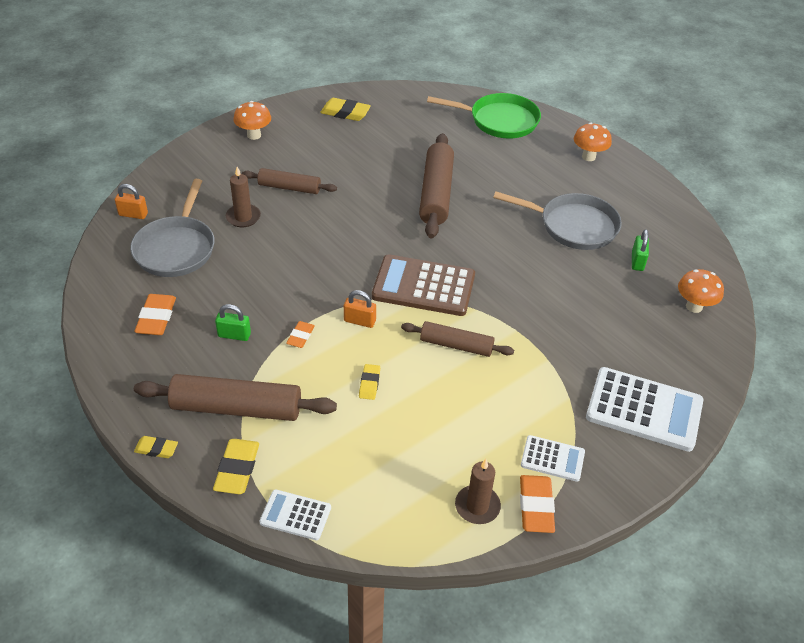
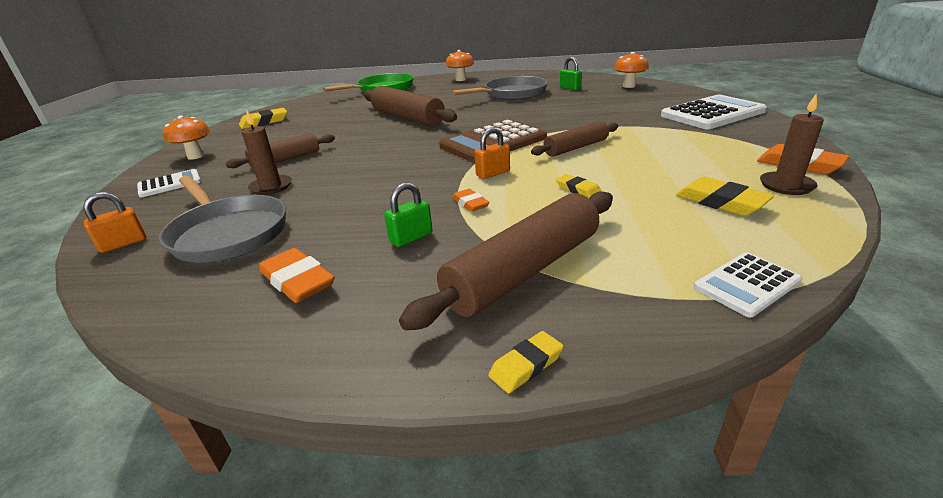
camera: 45 degrees left, 15 degrees down
(237, 469) = (631, 303): yellow eraser -> yellow eraser (720, 202)
(552, 458) = (743, 147): white calculator -> white calculator (170, 184)

